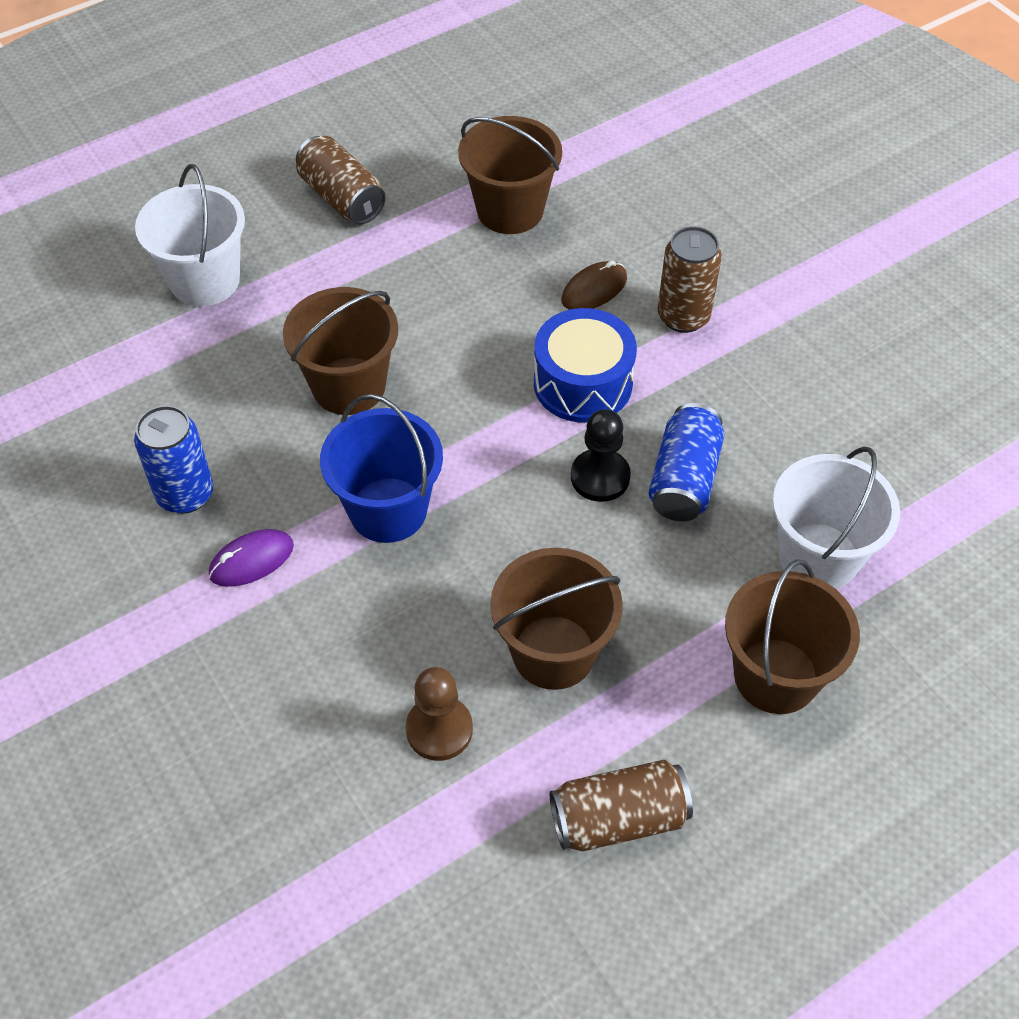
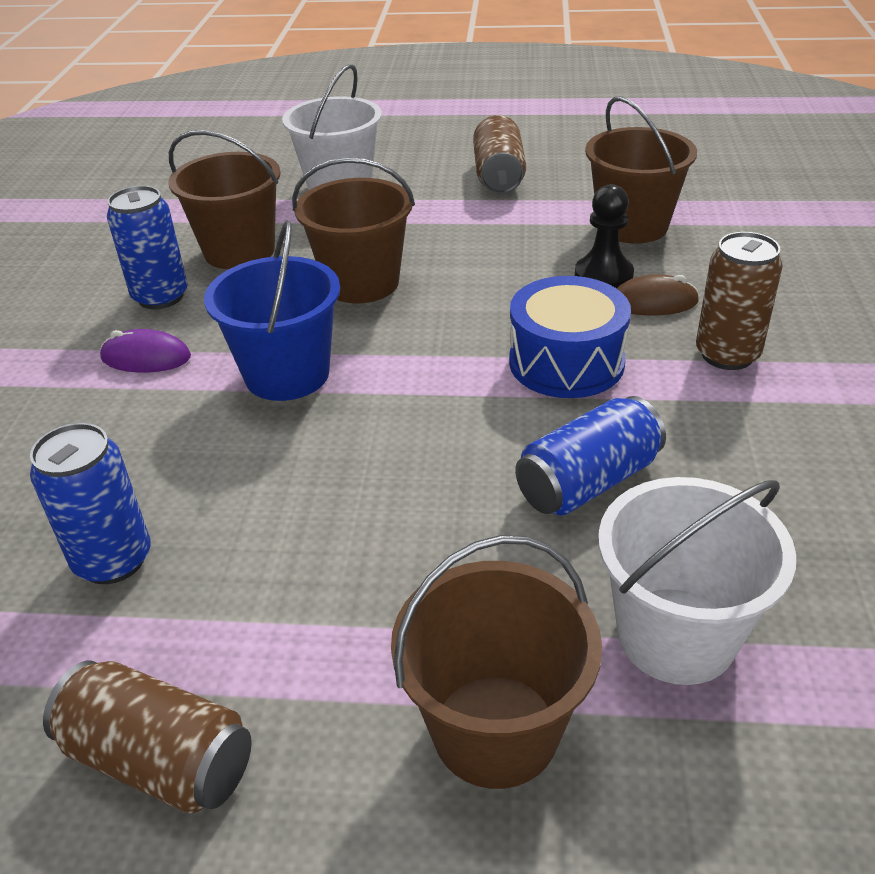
camera: 40 degrees right, 15 degrees down
(439, 729) = (113, 560): brown pawn -> blue can
(553, 652) = (288, 558): brown bucket -> brown bucket (239, 251)
(600, 477) = (501, 439): black pawn -> black pawn (603, 276)

